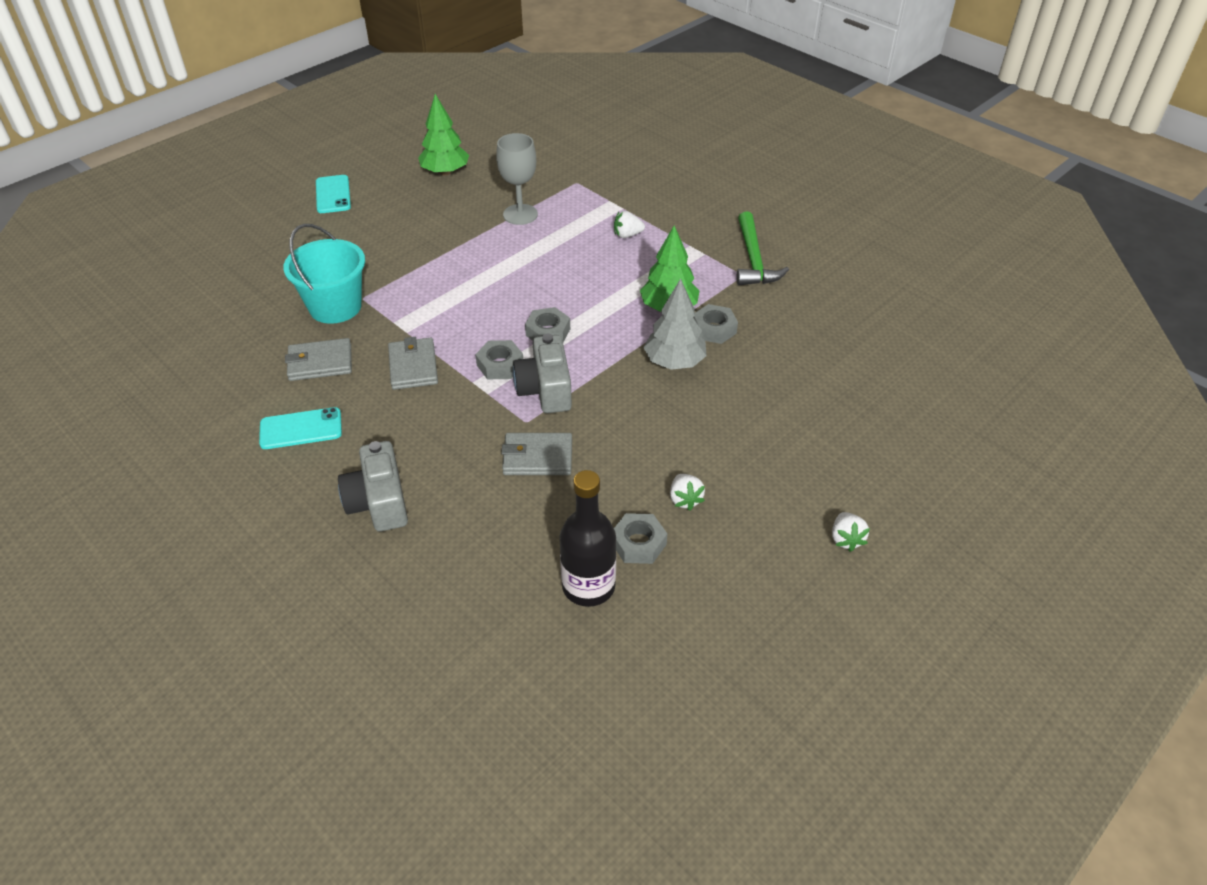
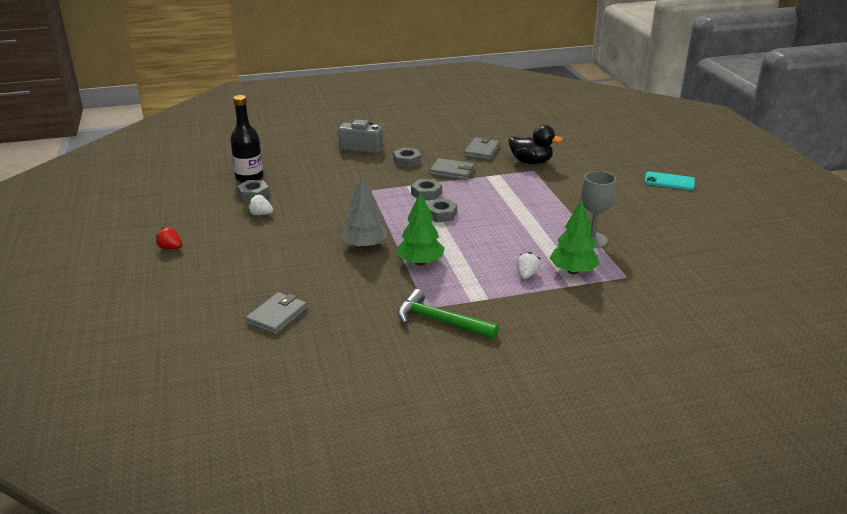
camera: 120 degrees right, 15 degrees down
(301, 429) = (434, 140): turquoise phone -> none
(335, 307) = (531, 162): turquoise bucket -> black duck
(445, 172) = (679, 225): green tree -> green tree (573, 271)
(537, 457) = (342, 186): grey wallet -> grey wallet (277, 316)
(545, 389) = (390, 201): grey camera -> none
(714, 329) = (379, 272): grey nut -> grey nut (407, 161)
(846, 539) = (170, 248): white strawberry -> red strawberry

